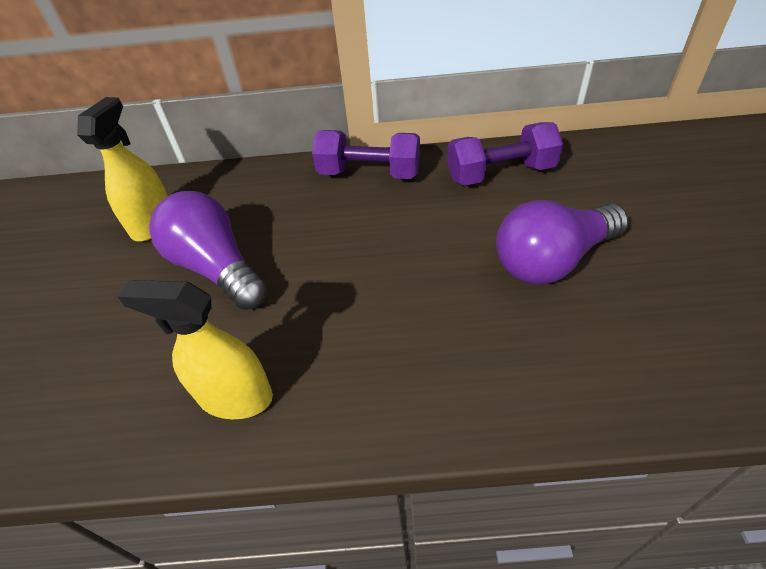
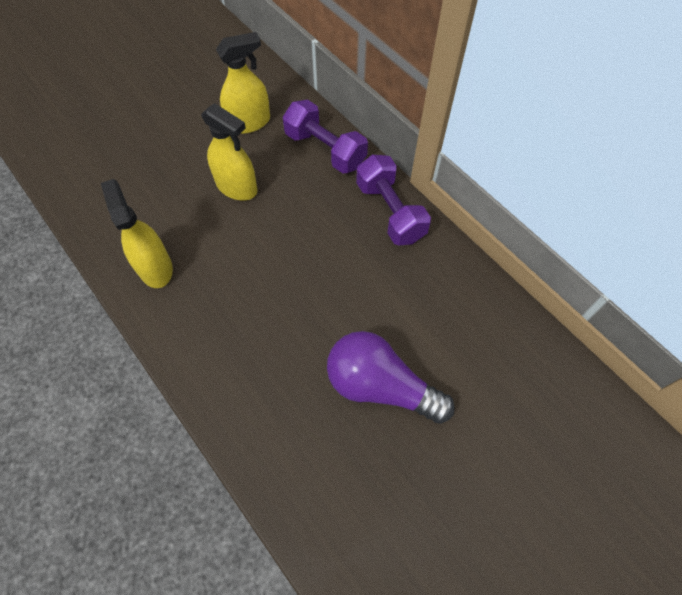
camera: 50 degrees right, 15 degrees up
(216, 268) = (236, 187): purple light bulb -> yellow spray bottle
(500, 174) = (458, 302): purple dumbbell -> purple dumbbell (325, 150)

